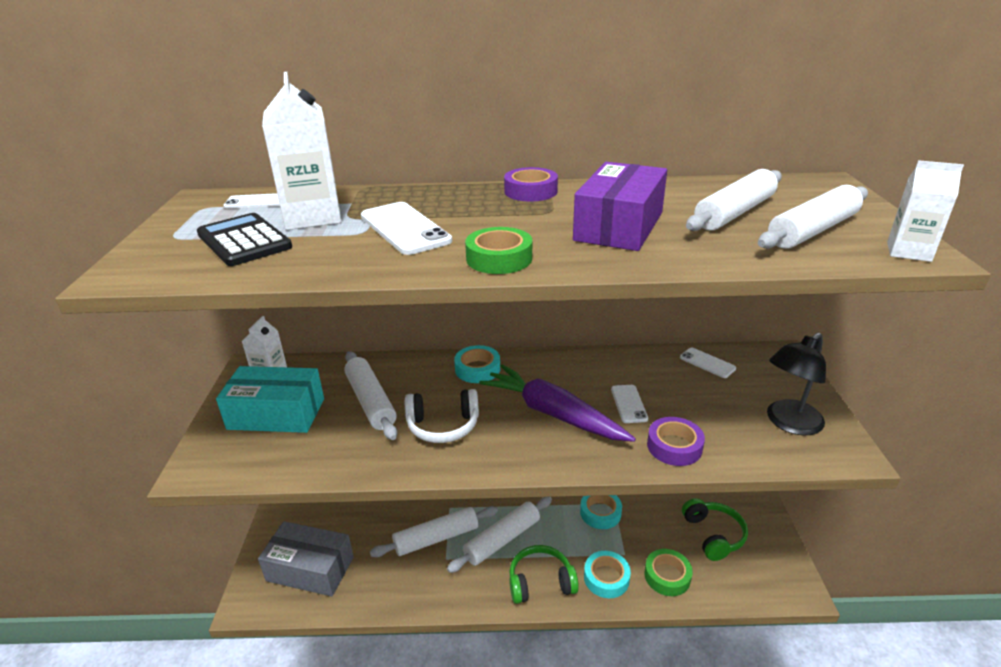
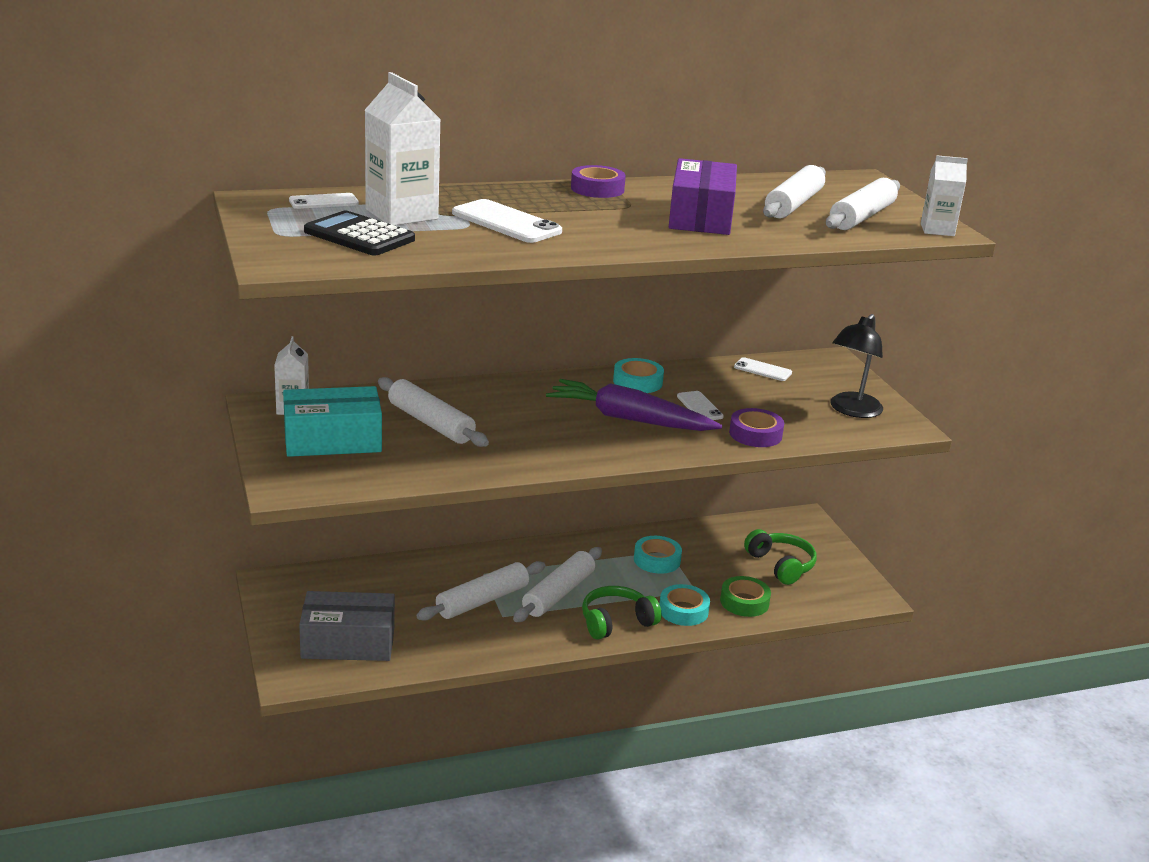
camera: 20 degrees left, 5 degrees down
(443, 426) = (523, 436): white headphones -> none
(477, 369) = (528, 389): turquoise tape -> turquoise tape (637, 382)
(499, 258) = (616, 243): green tape -> none

